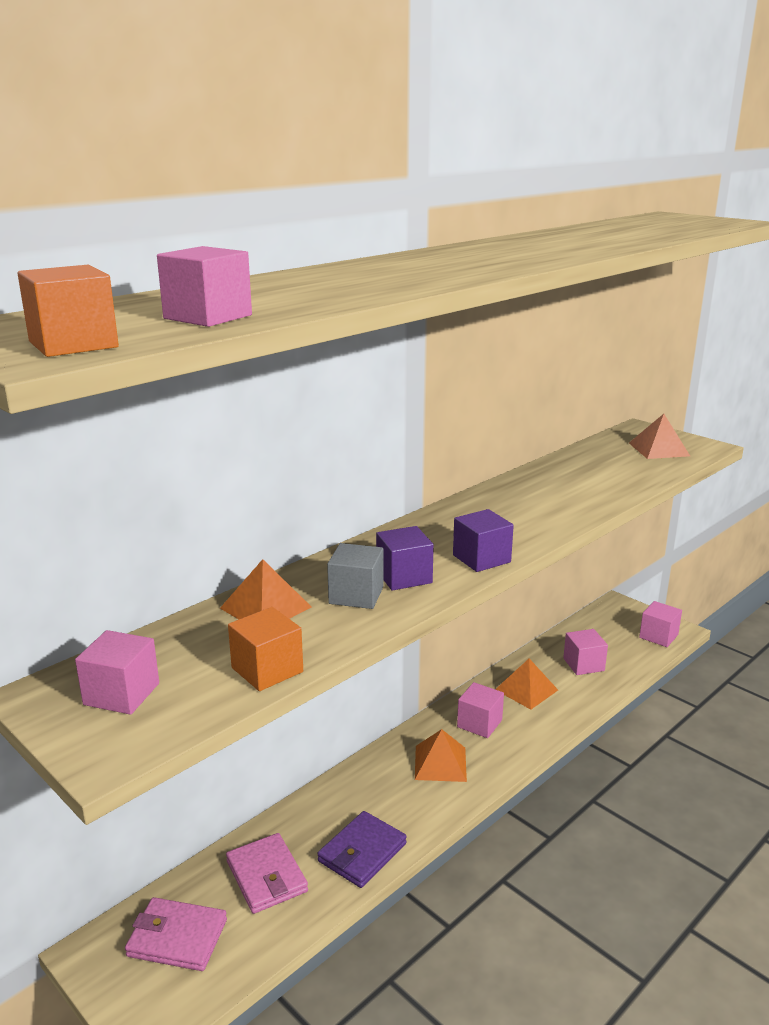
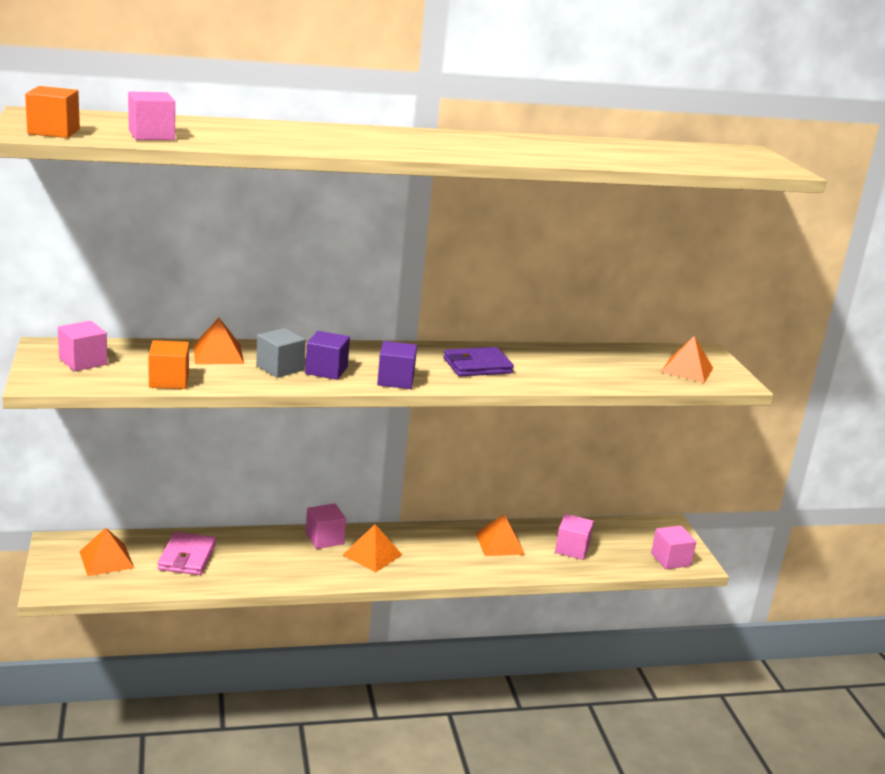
camera: 30 degrees right, 0 degrees up
(177, 938) = (106, 559): pink wallet -> orange pyramid
(362, 852) = (257, 574): purple wallet -> purple wallet (477, 366)
(479, 723) = (433, 546): pink cube -> pink cube (324, 538)

